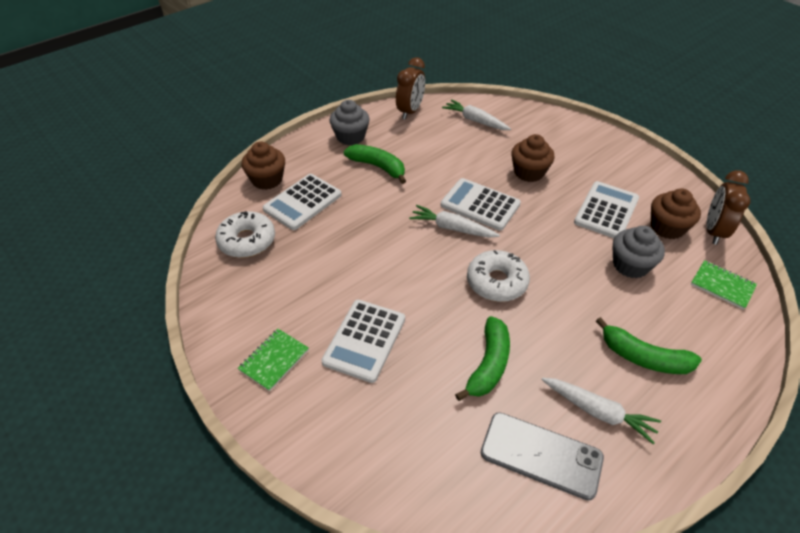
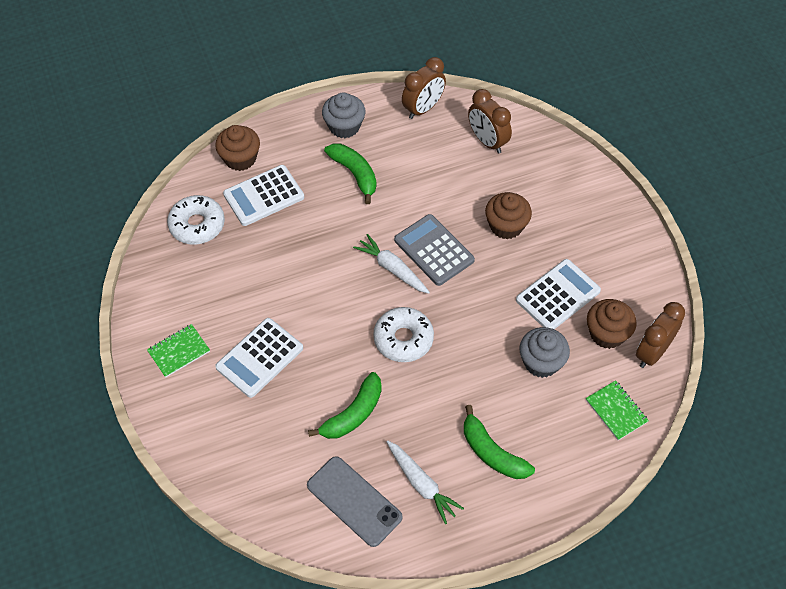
camera: 20 degrees right, 10 degrees up
(475, 121) = (487, 141): white carrot -> brown clock
(480, 205) = (434, 250): white calculator -> grey calculator

